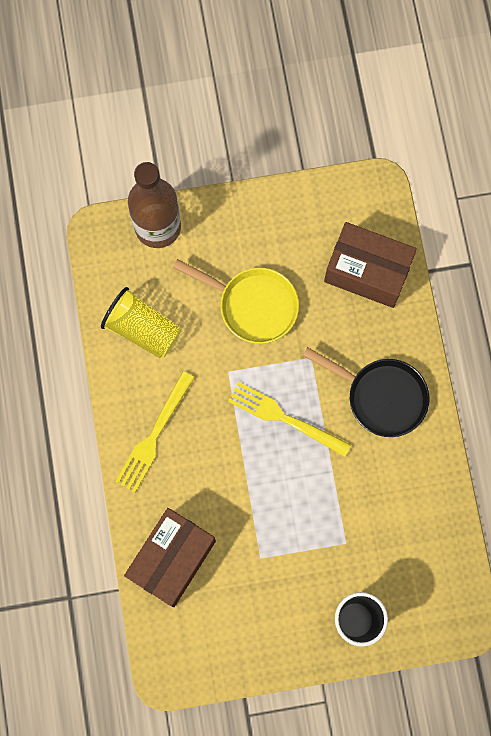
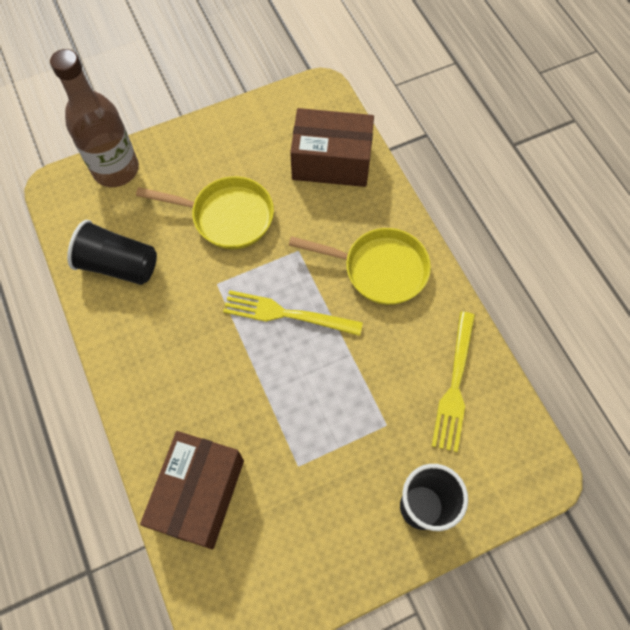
camera: 15 degrees left, 10 degrees down
(143, 329) = (119, 265): yellow cup -> black cup
(154, 436) = (151, 367): yellow fork -> yellow fork (455, 386)
(381, 396) = (379, 269): black pan -> yellow pan

